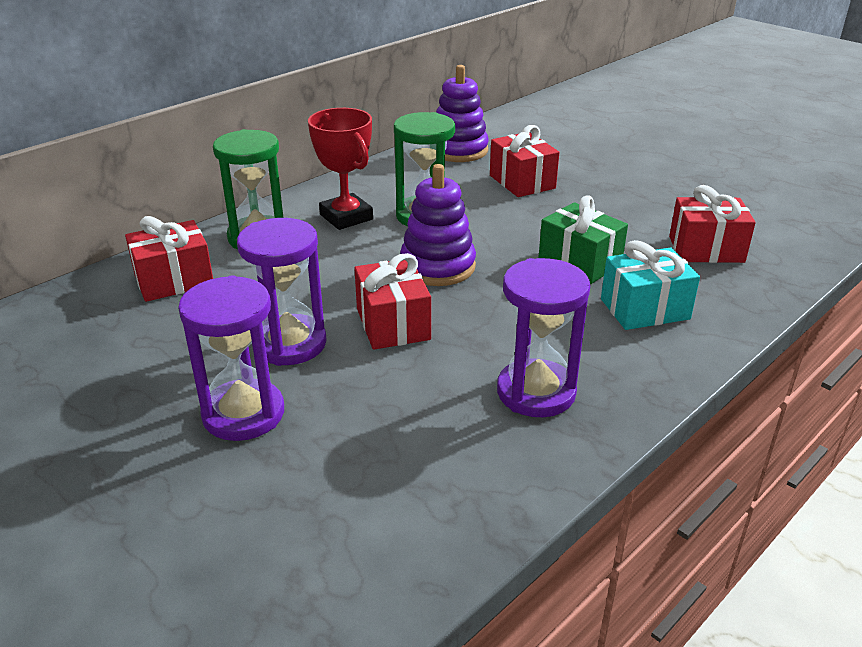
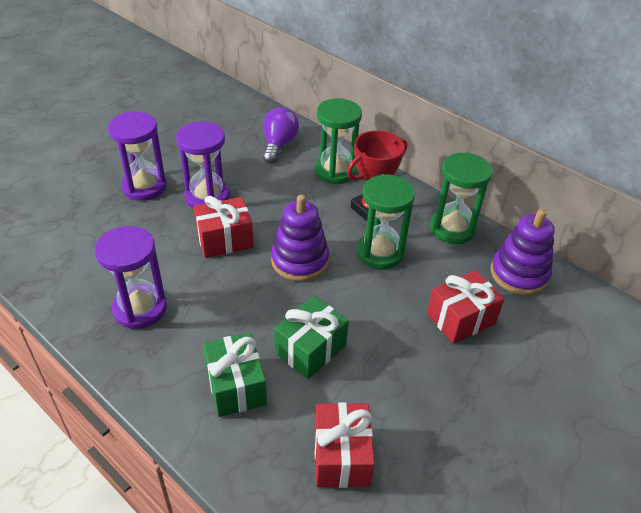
camera: 85 degrees right, 10 degrees up
(174, 280) = (279, 145): red gift -> purple light bulb
(387, 174) = (452, 228): none -> green hourglass
(644, 309) = (236, 386): turquoise gift -> green gift

